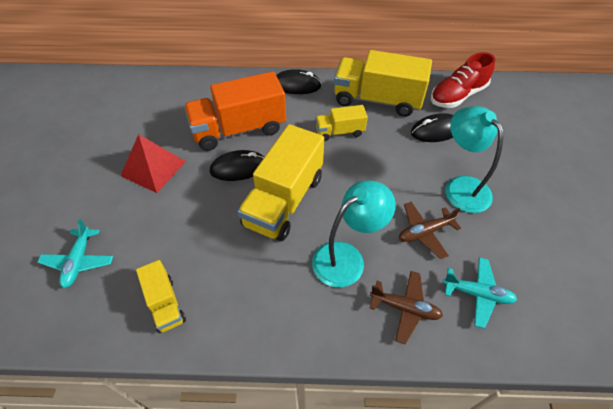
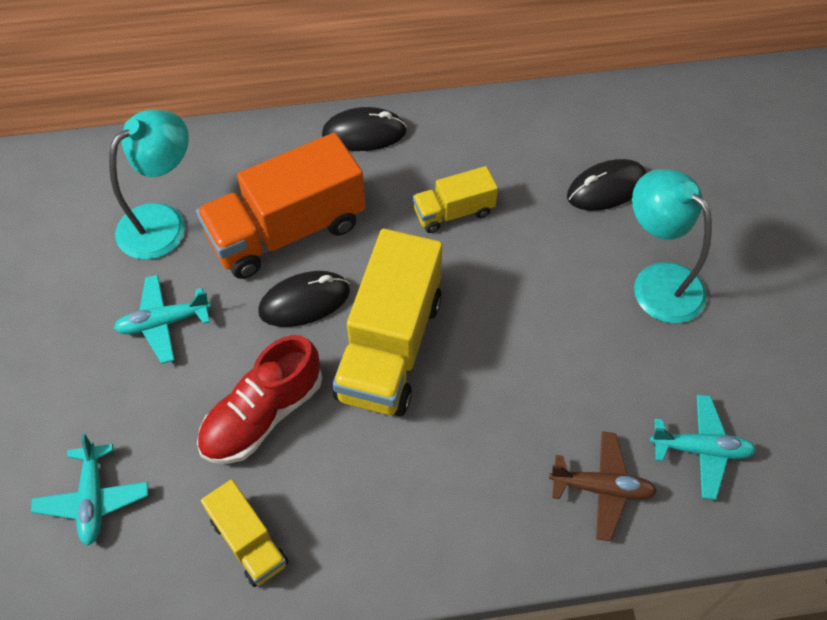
camera: 10 degrees left, 5 degrees up
(153, 168) = (164, 323): red pyramid -> turquoise plane
(347, 257) = (504, 425): turquoise lamp -> turquoise lamp (163, 222)
(377, 100) = (504, 143): yellow truck -> none
(424, 232) = (613, 366): brown plane -> none
(457, 95) = (632, 117): red shoe -> red shoe (263, 414)

